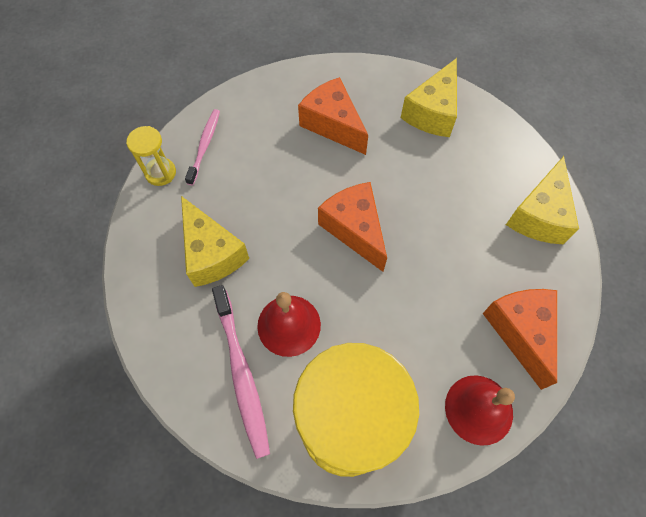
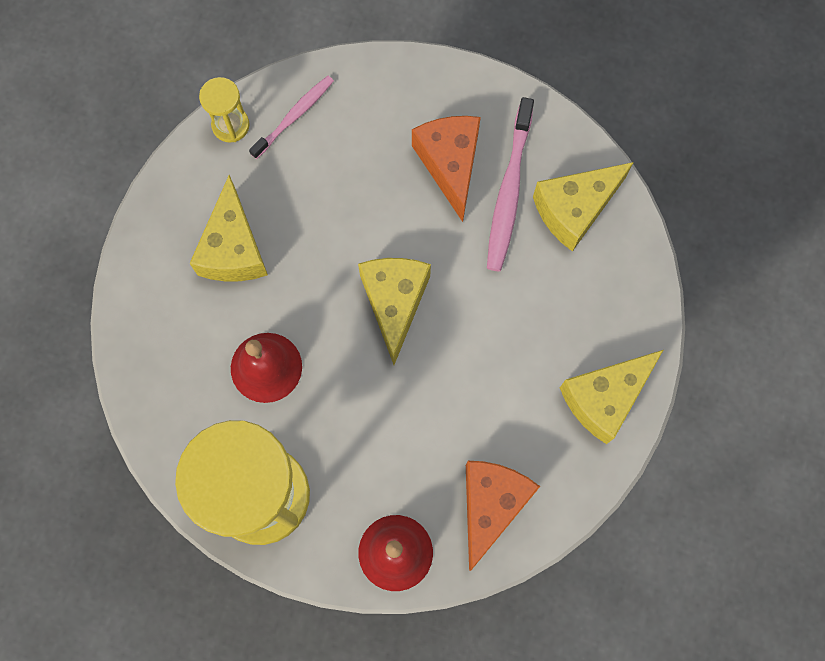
camera: 30 degrees right, 10 degrees up
(241, 373) = (194, 389): pink toothbrush -> pink toothbrush (509, 192)
(354, 229) = (394, 303): orange cheese -> yellow cheese

